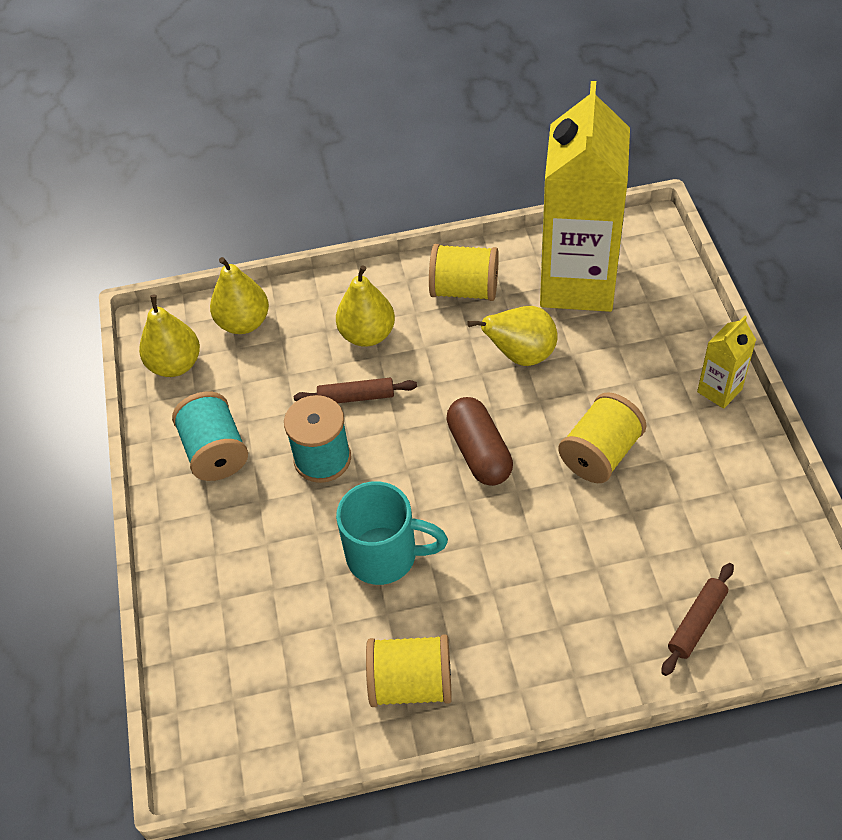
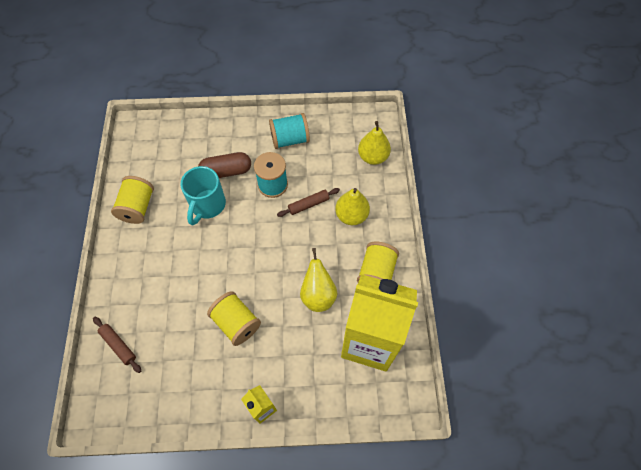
camera: 95 degrees right, 10 degrees up
(175, 364) = (350, 125): yellow pear -> none
(356, 397) = (308, 205): brown rolling pin -> brown rolling pin turned 60 degrees clockwise
(479, 452) = (256, 259): brown capsule -> brown capsule (226, 171)

